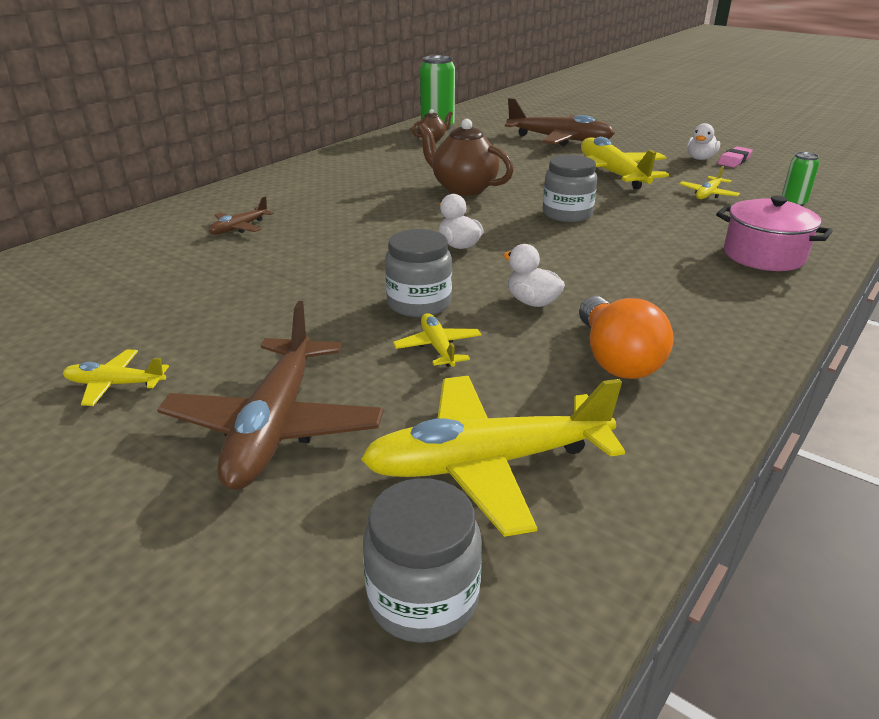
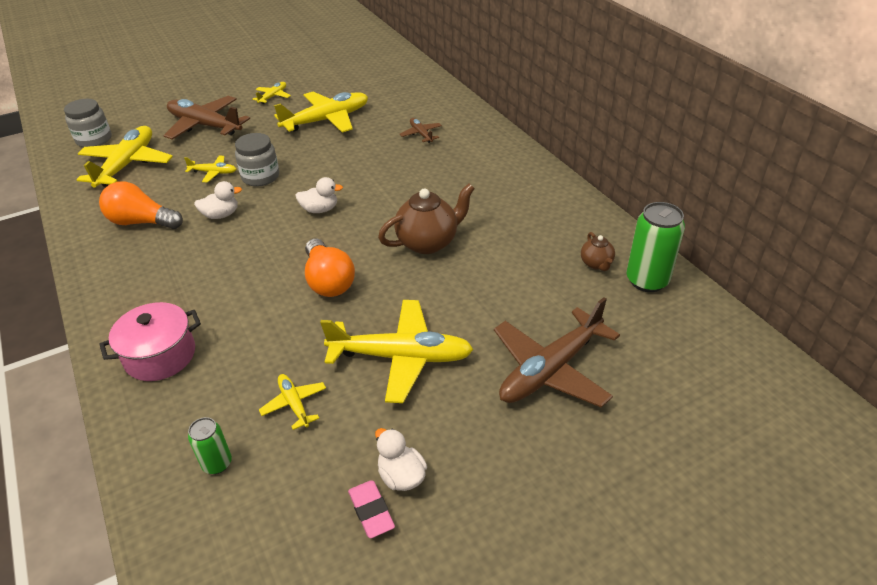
camera: 115 degrees right, 10 degrees up
(213, 300) = (326, 120): none -> yellow plane
(567, 214) = (328, 281): grey jar -> orange light bulb

